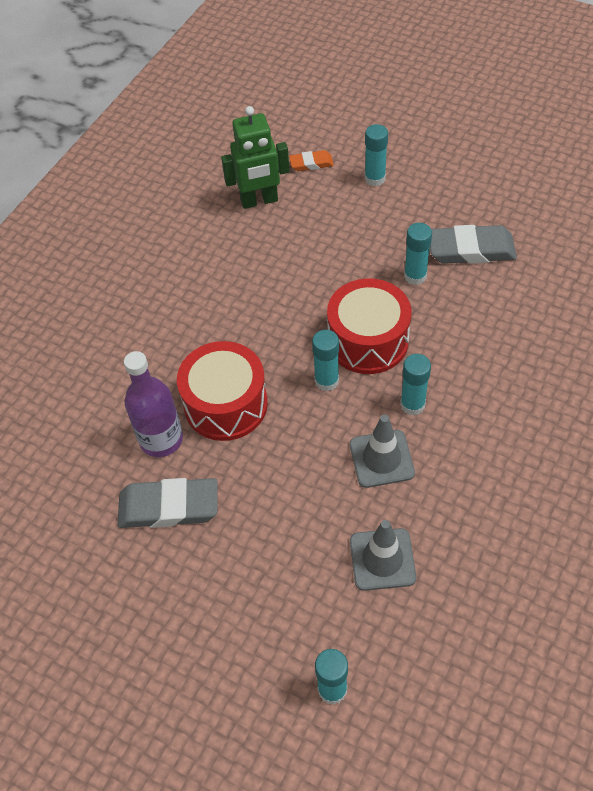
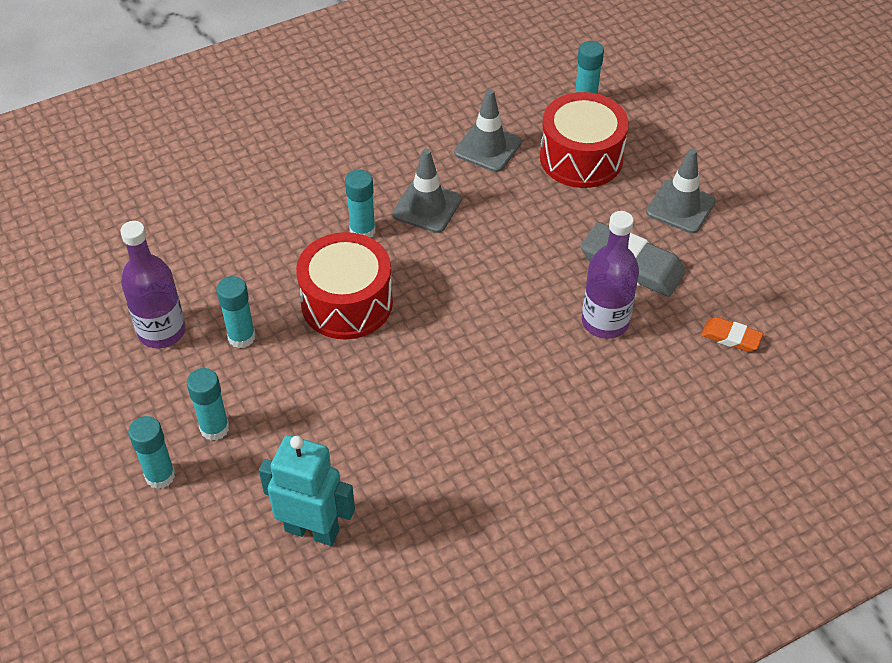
camera: 150 degrees left, 5 degrees down
(157, 601) = (680, 207): none -> grey traffic cone
(226, 404) = (524, 320): red drum -> red drum (581, 158)
(259, 201) = (312, 530): green robot -> turquoise robot
(311, 163) = (206, 546): orange eraser -> orange eraser (731, 337)
(326, 381) = (416, 289): turquoise glue stick -> turquoise glue stick (214, 428)
(471, 249) = (162, 331): grey eraser -> purple bottle

